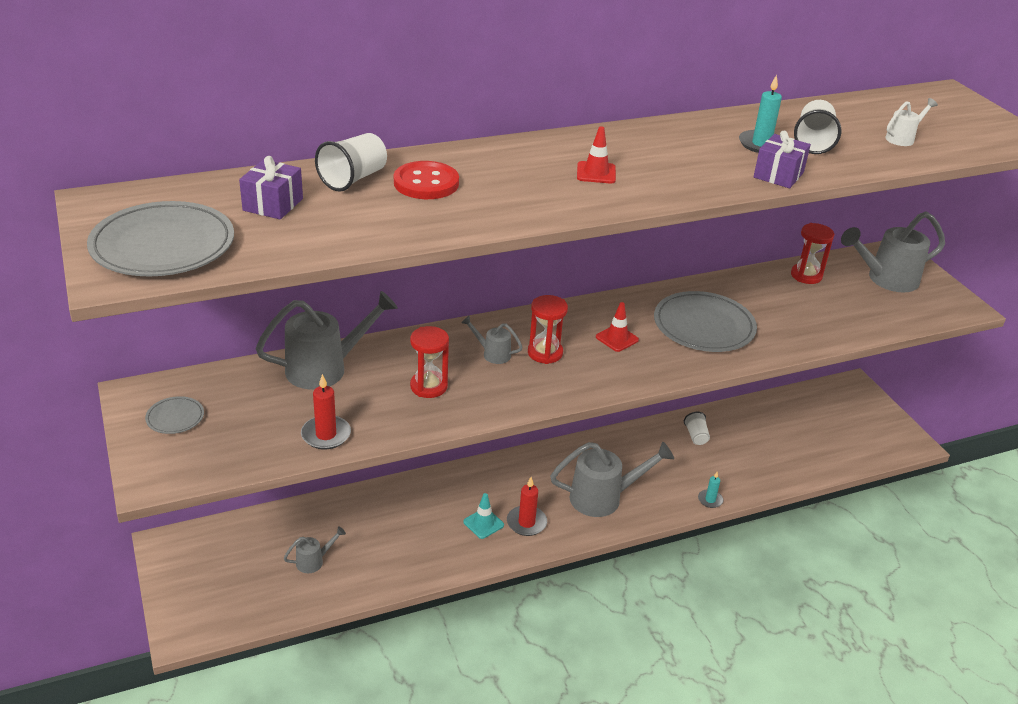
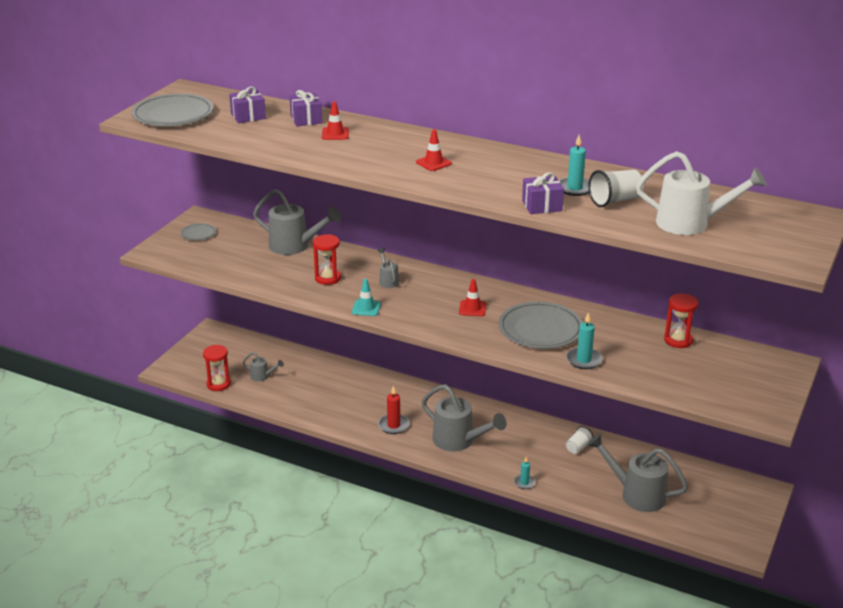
camera: 50 degrees right, 5 degrees down
(326, 435) = (245, 273): red candle -> none
(353, 179) = (306, 119): white cup -> purple gift
(426, 183) = (335, 134): red button -> red traffic cone
(483, 523) = (370, 411): turquoise traffic cone -> turquoise traffic cone (366, 308)
(545, 353) = (417, 294): red hourglass -> red hourglass (218, 384)
(783, 336) = (584, 360): none -> turquoise candle
(886, 279) = (740, 372): grey watering can -> grey watering can (637, 494)
(902, 138) = (690, 223): white watering can -> white watering can, size x2.07

